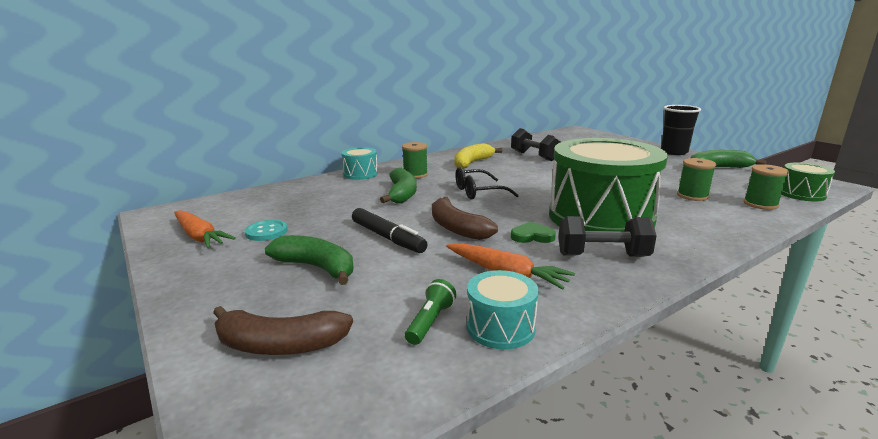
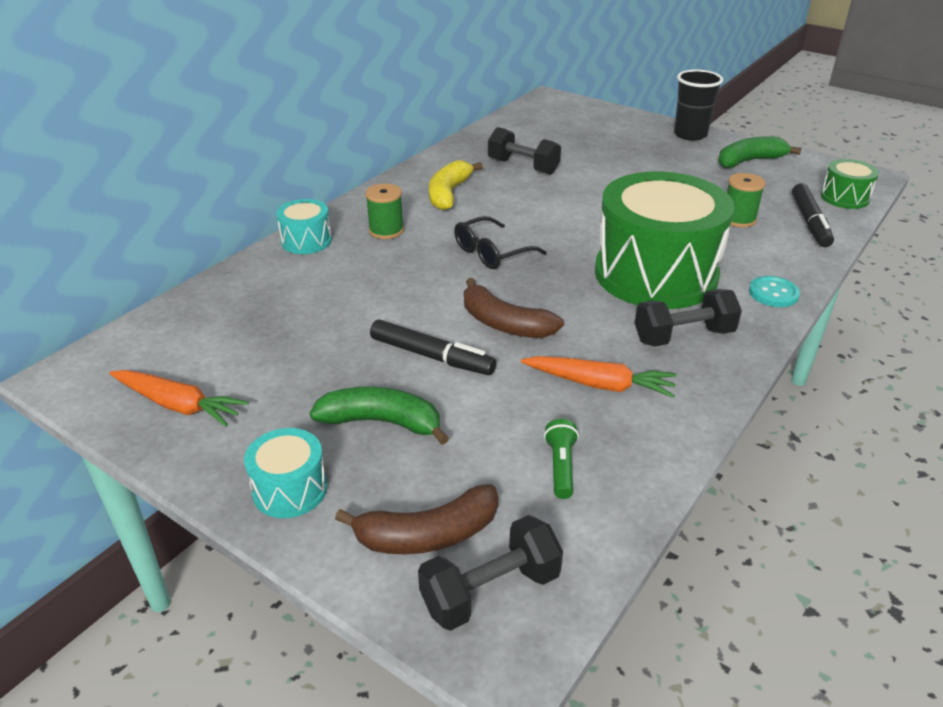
camera: 20 degrees left, 15 degrees up
(266, 232) = (266, 378): turquoise button -> turquoise button (773, 293)
(290, 401) = (490, 591): none -> black dumbbell
(402, 194) = (395, 273): green banana -> none
(500, 327) = (632, 456): turquoise drum -> turquoise drum (290, 489)
(532, 236) = (597, 320): green heart -> none
(760, 204) = (810, 222): green spool -> black marker

